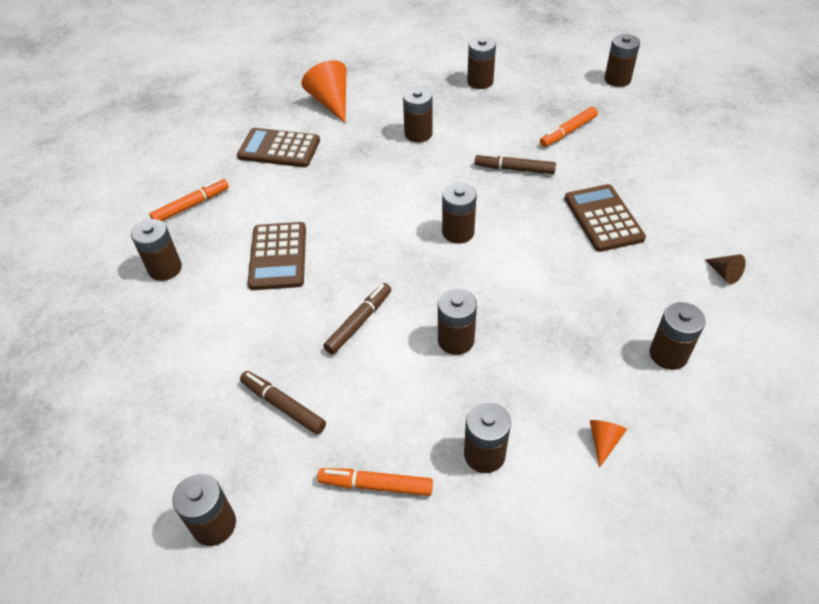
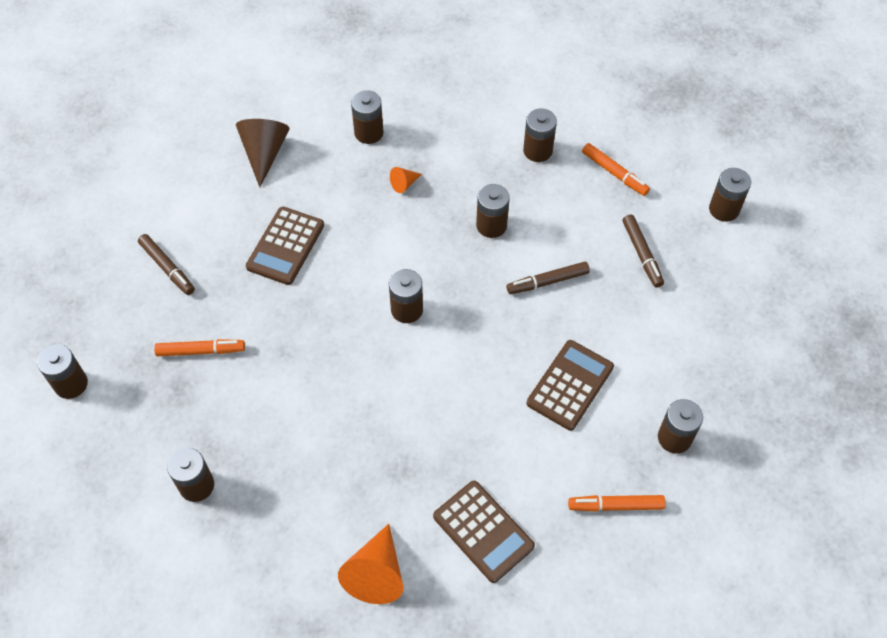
camera: 145 degrees left, 10 degrees up
(418, 134) = (332, 450): brown battery -> none
(514, 169) = (295, 342): brown marker -> brown marker (167, 268)
(603, 441) = (463, 116): orange cone -> orange cone (404, 184)
(724, 274) = (264, 153): brown cone -> brown cone, size x2.02

